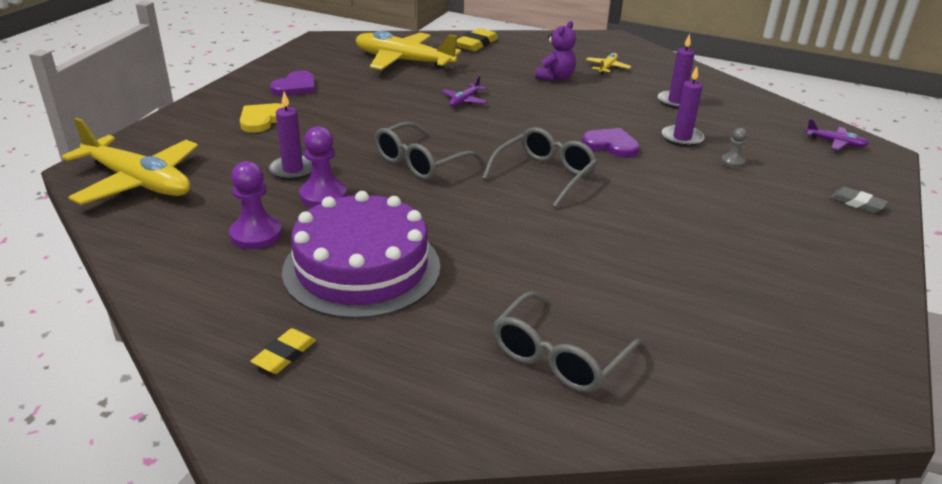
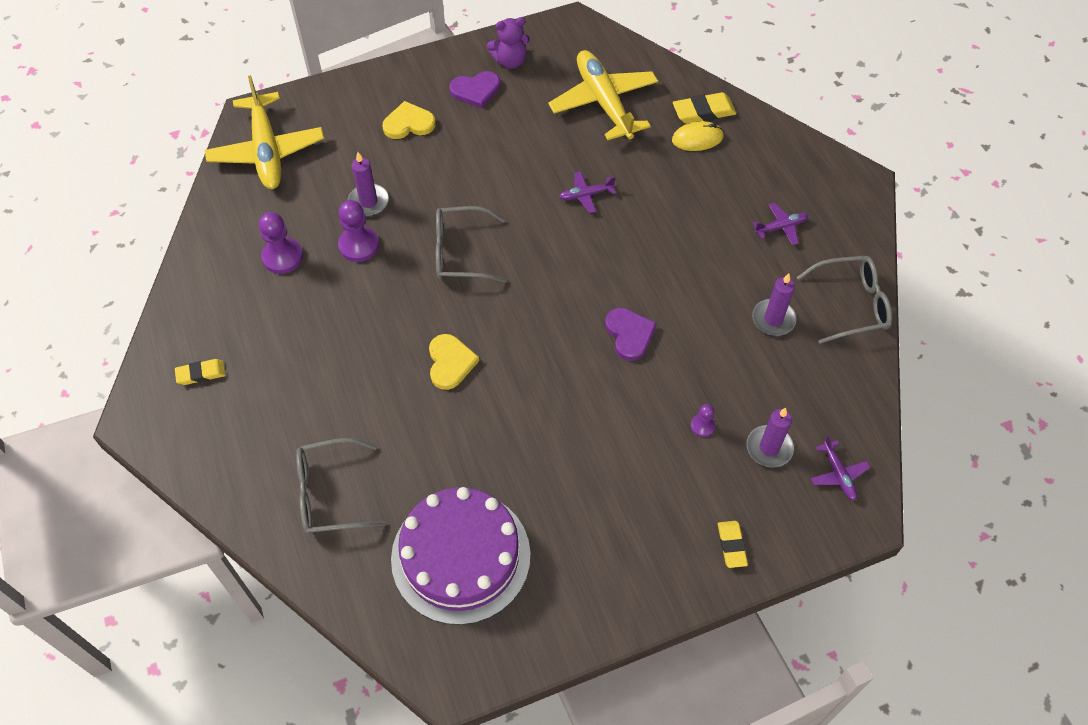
camera: 45 degrees right, 25 degrees up
(362, 268) = (308, 335): purple cake -> purple cake (460, 556)
(492, 54) = (697, 138): none -> yellow mouse
(516, 220) = (450, 363): none -> yellow heart
(544, 175) = (530, 331): grey glasses -> grey glasses (851, 304)
(555, 78) = (709, 211): purple teddy bear -> purple teddy bear (510, 61)
(607, 68) = (781, 227): yellow plane -> purple plane
(682, 138) = (703, 368): purple candle -> purple candle (769, 448)
(732, 162) = (702, 426): grey pawn -> purple pawn
(857, 203) = (731, 545): grey eraser -> yellow eraser

